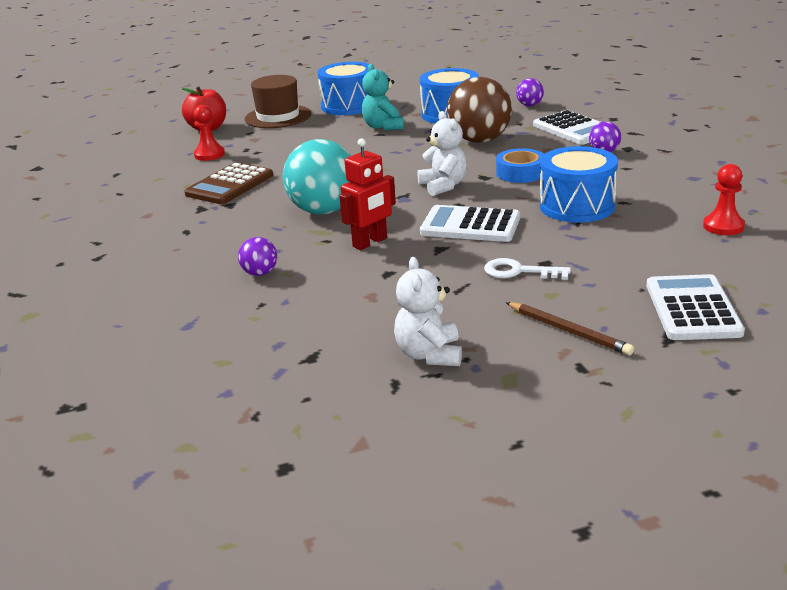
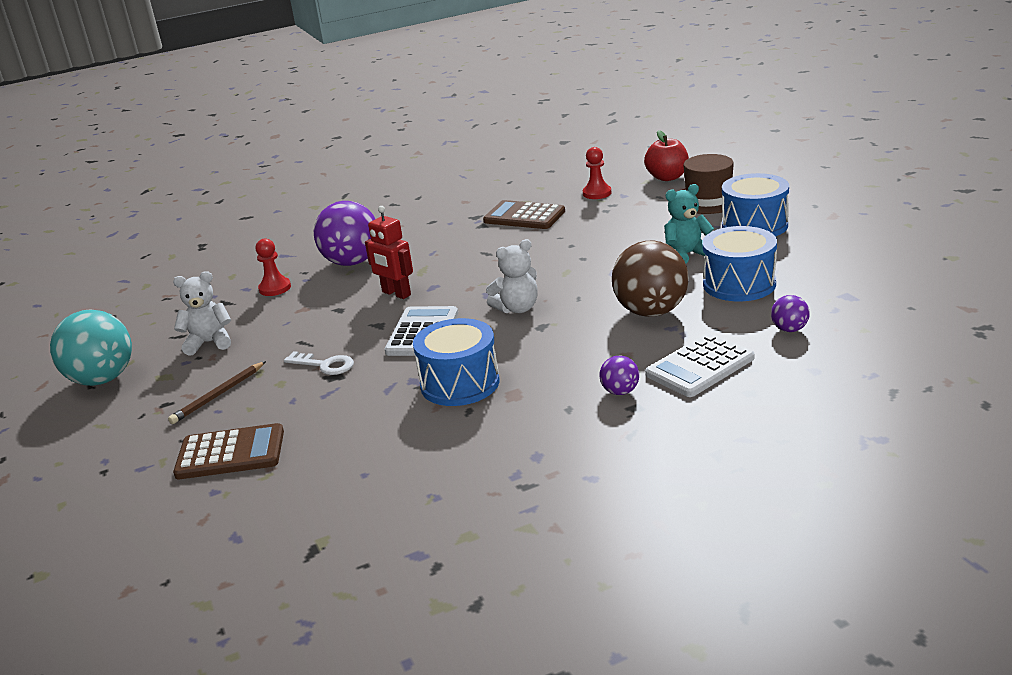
camera: 85 degrees right, 0 degrees up
(260, 273) = (352, 262): purple ball -> purple ball, size x2.15
(324, 211) = (464, 264): turquoise ball -> turquoise ball (102, 379)
(519, 271) = (325, 365): white key -> white key turned 105 degrees clockwise
(520, 173) = (552, 345): blue tape -> none
(692, 309) = (230, 453): white calculator -> brown calculator
(723, 226) = (396, 474): red pawn -> red pawn (275, 288)

